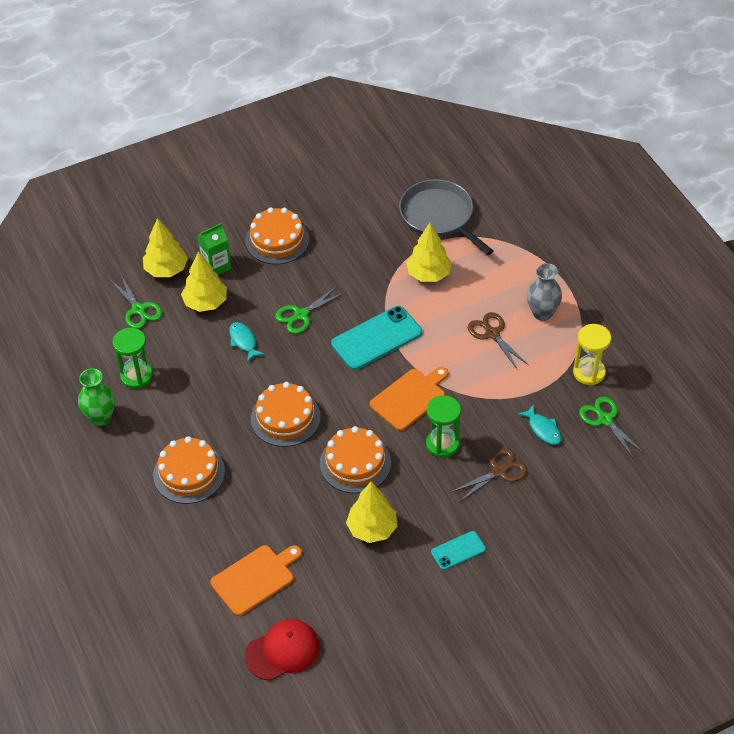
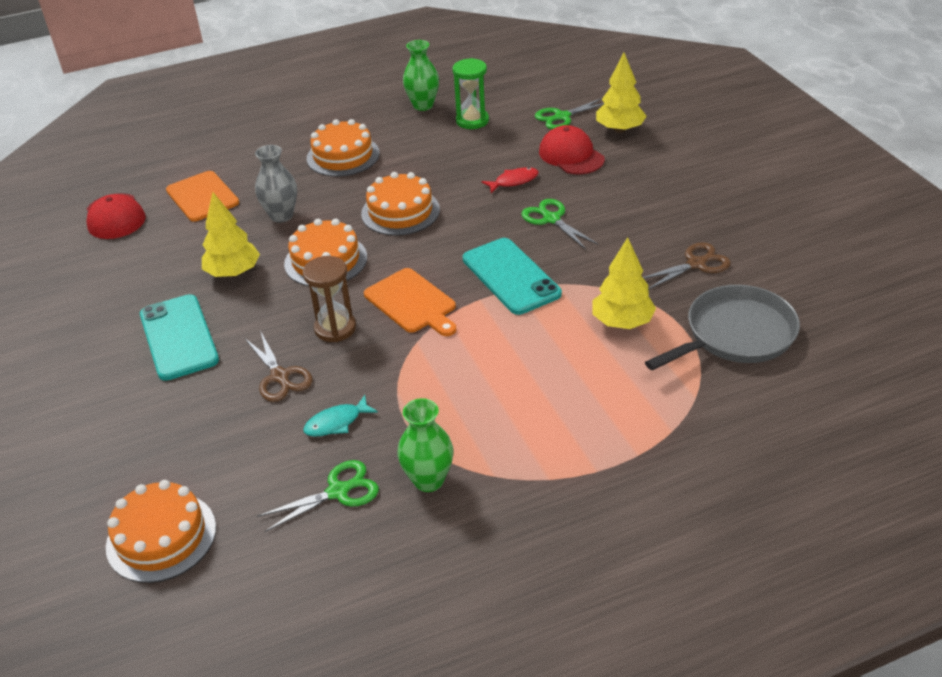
camera: 95 degrees right, 10 degrees down
(205, 303) = (571, 155): yellow tree -> red cap
(216, 266) = (627, 160): green carton -> none
(243, 341) = (513, 181): turquoise fish -> red fish
(277, 240) = (673, 199): orange cake -> orange cake (161, 537)
(442, 444) = (335, 328): green hourglass -> brown hourglass
(458, 550) = (178, 337): turquoise phone -> turquoise phone, size x1.86
(492, 333) = (512, 379): brown scissors -> brown scissors (696, 264)
(542, 313) = (548, 435): grey vase -> grey vase (281, 216)
(589, 372) = (428, 480): yellow hourglass -> green vase

